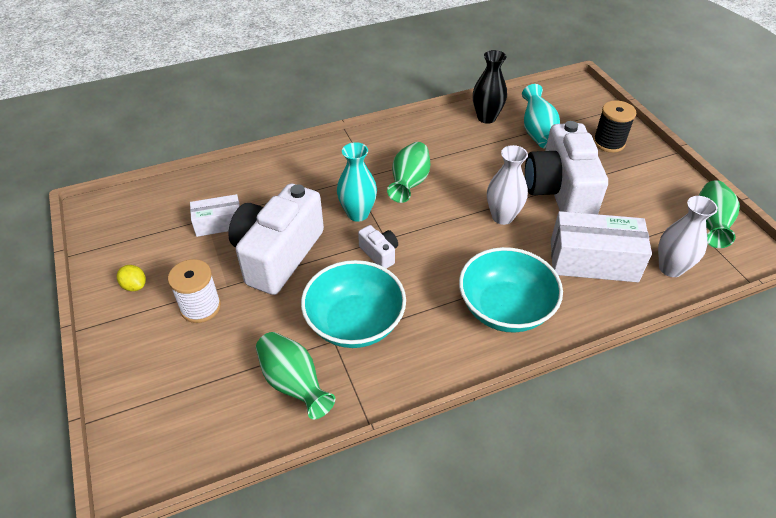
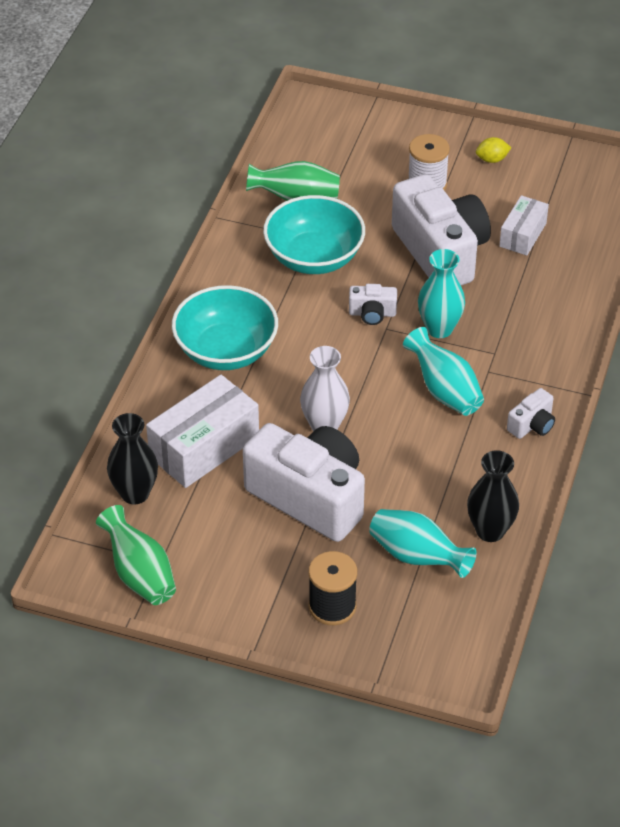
camera: 130 degrees right, 0 degrees up
(394, 138) = (532, 425): none -> white camera
(409, 183) = (444, 390): green vase -> turquoise vase
(670, 268) = (135, 493): white vase -> black vase

